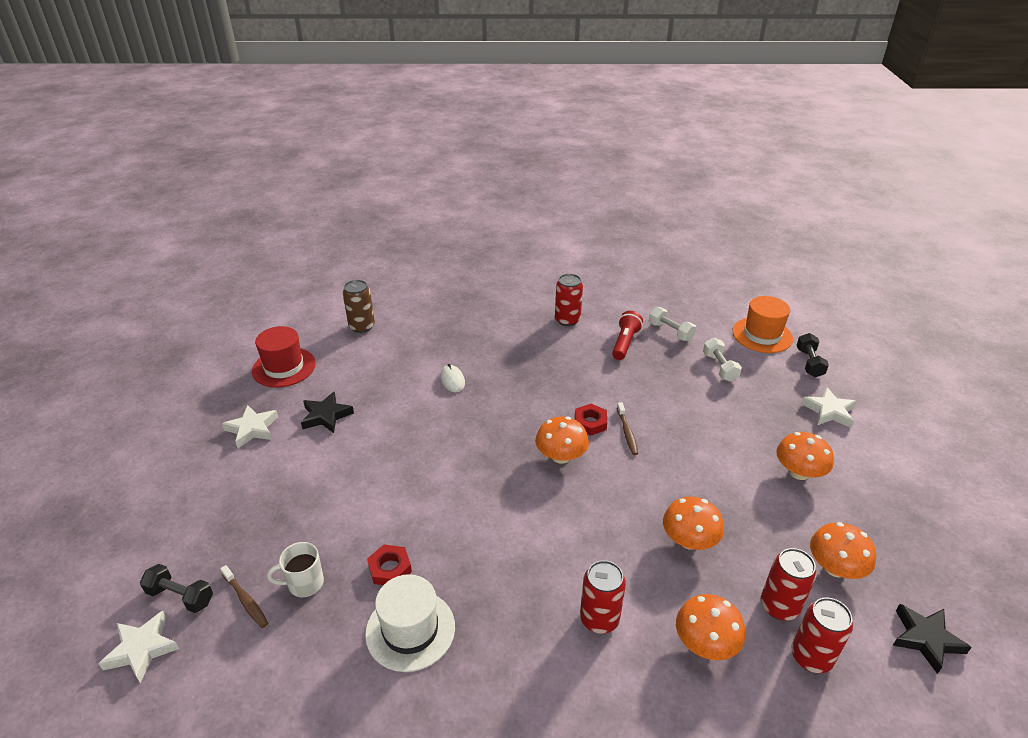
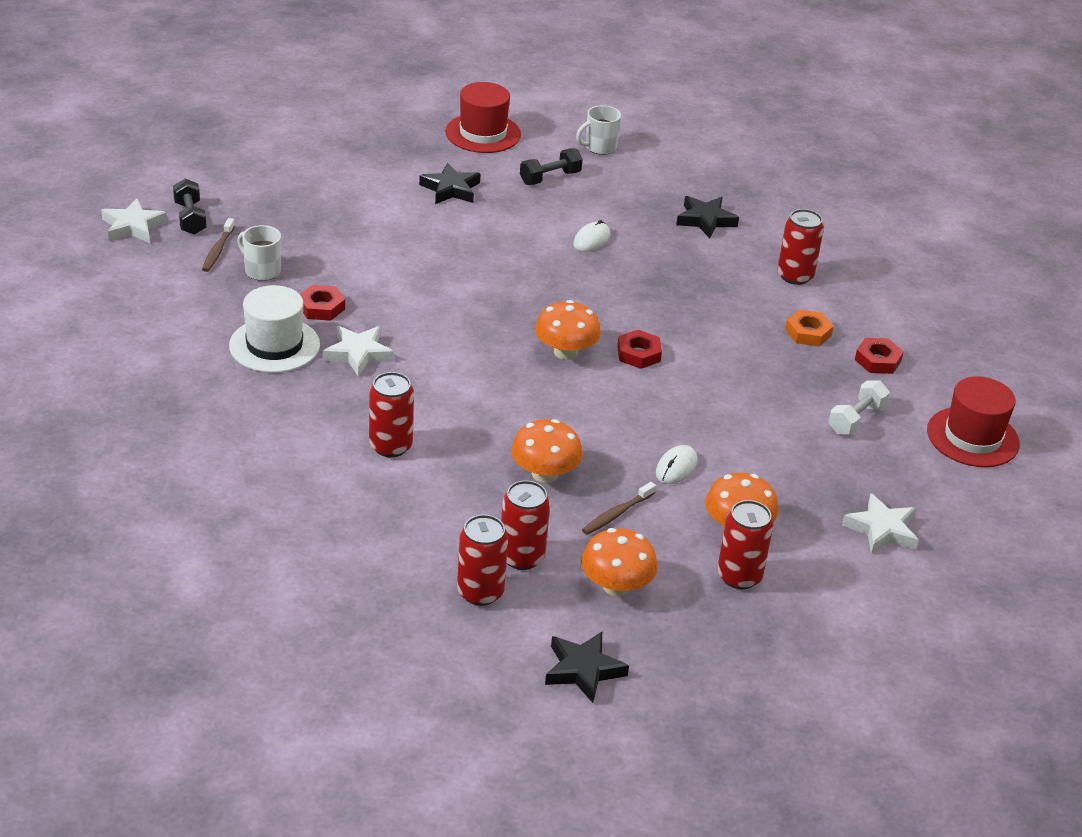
camera: 50 degrees right, 0 degrees up
(252, 429) = (387, 158): white star -> white star (358, 354)
(362, 326) = (599, 147): brown can -> white mug
(481, 324) = (705, 220): none -> black star
(625, 343) = (808, 333): red flashlight -> orange nut
(627, 432) = (654, 384): brown toothbrush -> brown toothbrush (617, 514)
(670, 332) = (877, 360): white dumbbell -> red nut
(705, 643) = (428, 519): orange mushroom -> none
(720, 468) = (676, 467): none -> white mouse
(762, 335) = (973, 437): orange hat -> red hat
(809, 363) = (963, 492): black dumbbell -> black dumbbell (550, 178)
(849, 497) = (739, 576): none -> red can

